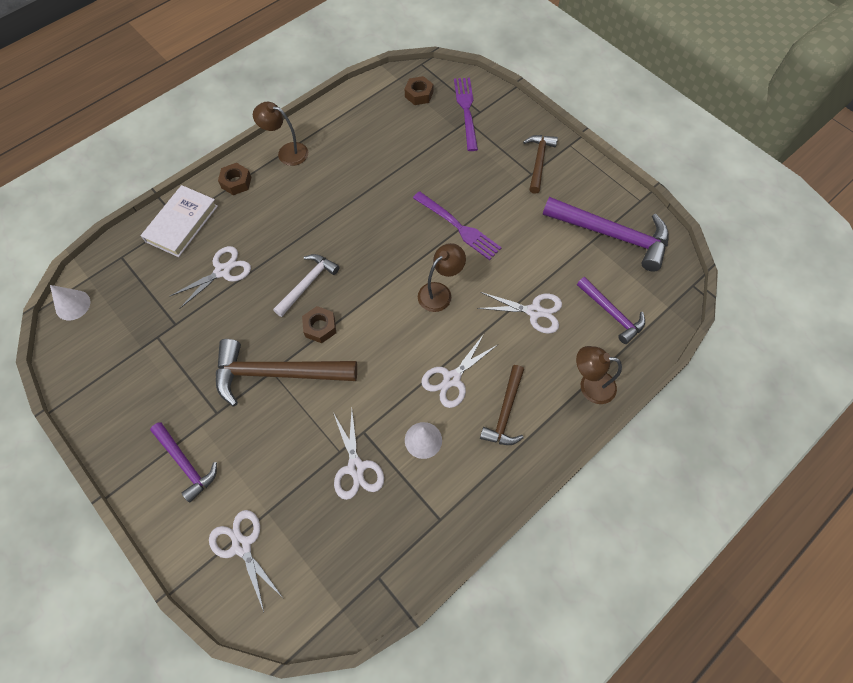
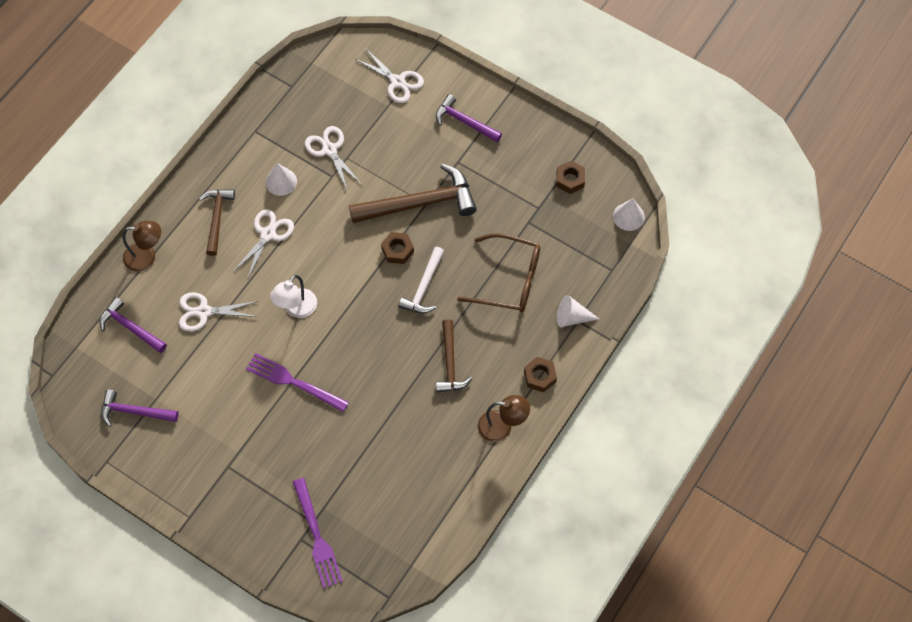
camera: 165 degrees right, 0 degrees up
(182, 223) = (572, 317): white book -> white cone
(222, 271) = (509, 280): white scissors -> brown glasses
(419, 94) = (379, 547): brown nut -> brown nut (570, 180)
(440, 292) = (296, 309): brown lamp -> white lamp
(538, 162) = (222, 484): brown hammer -> brown hammer (450, 363)
(612, 235) = (134, 412): purple hammer -> purple hammer, size x0.59

